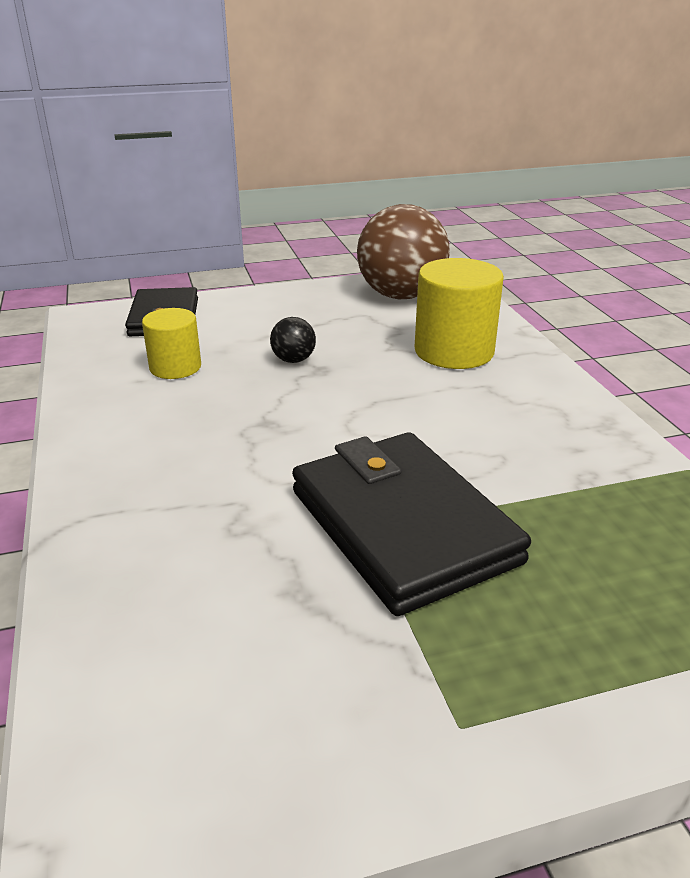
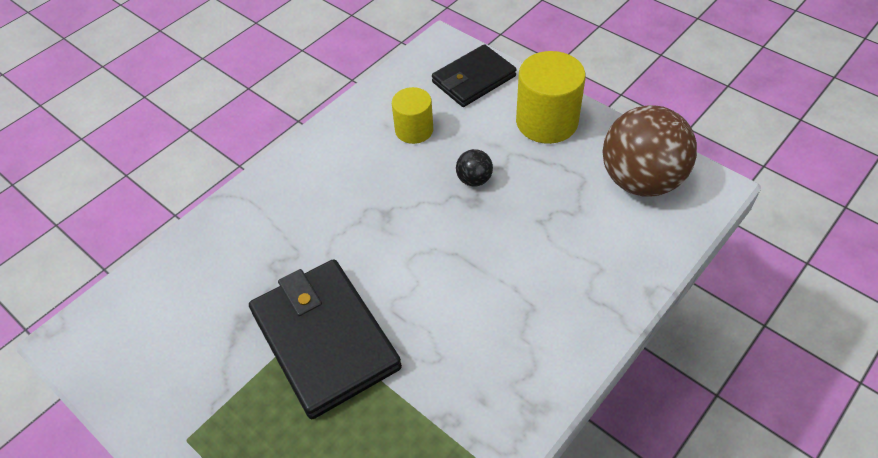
camera: 60 degrees right, 20 degrees up
(402, 526) = (325, 340): black wallet -> black wallet turned 60 degrees counterclockwise
(454, 351) = (570, 262): yellow cylinder -> yellow cylinder (547, 122)

